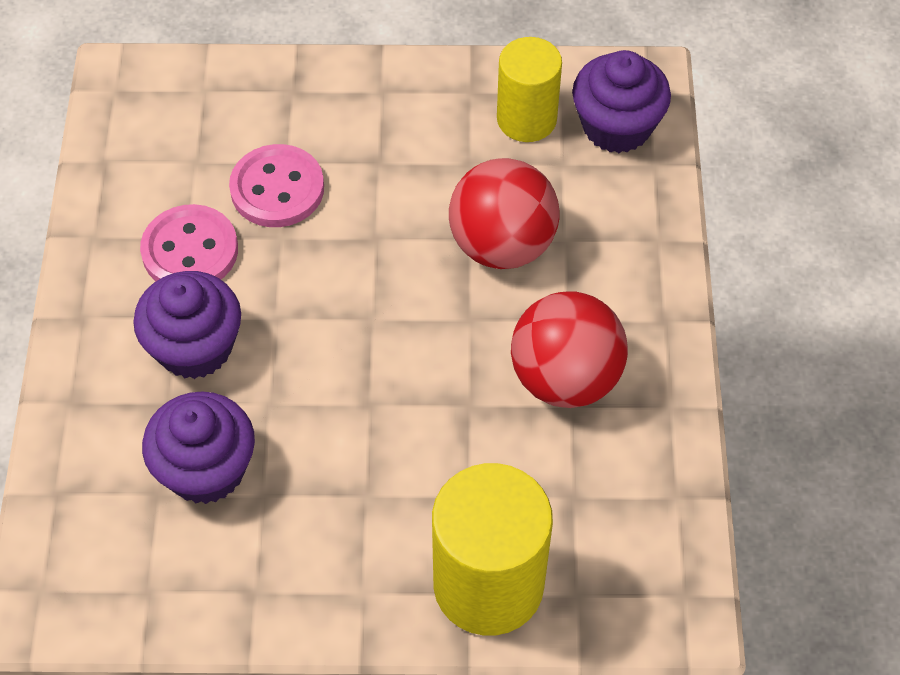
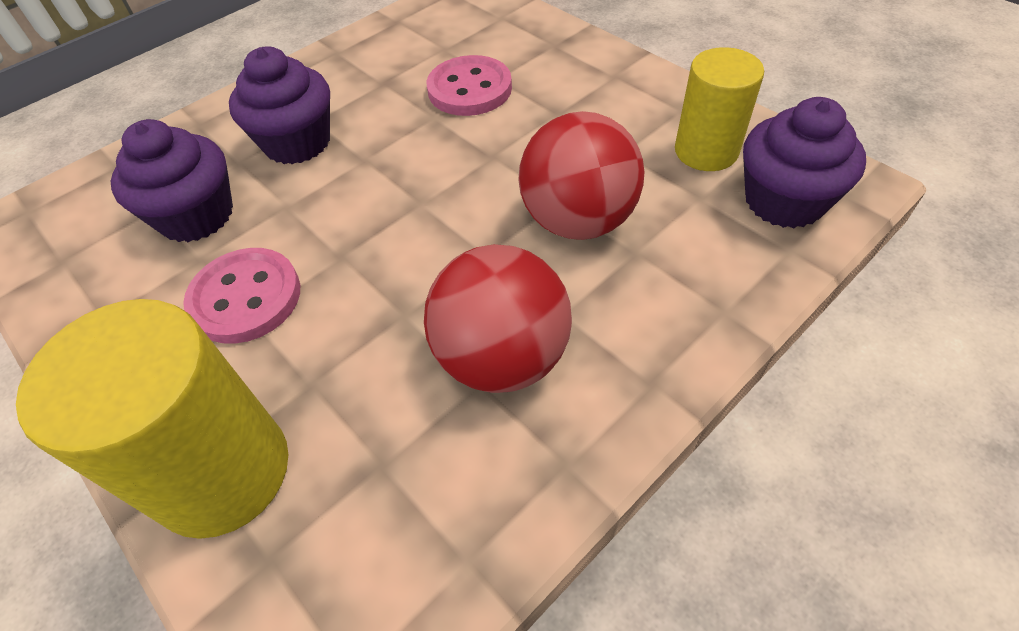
camera: 50 degrees right, 5 degrees down
(190, 250) = (373, 90): pink button -> pink button (246, 298)

